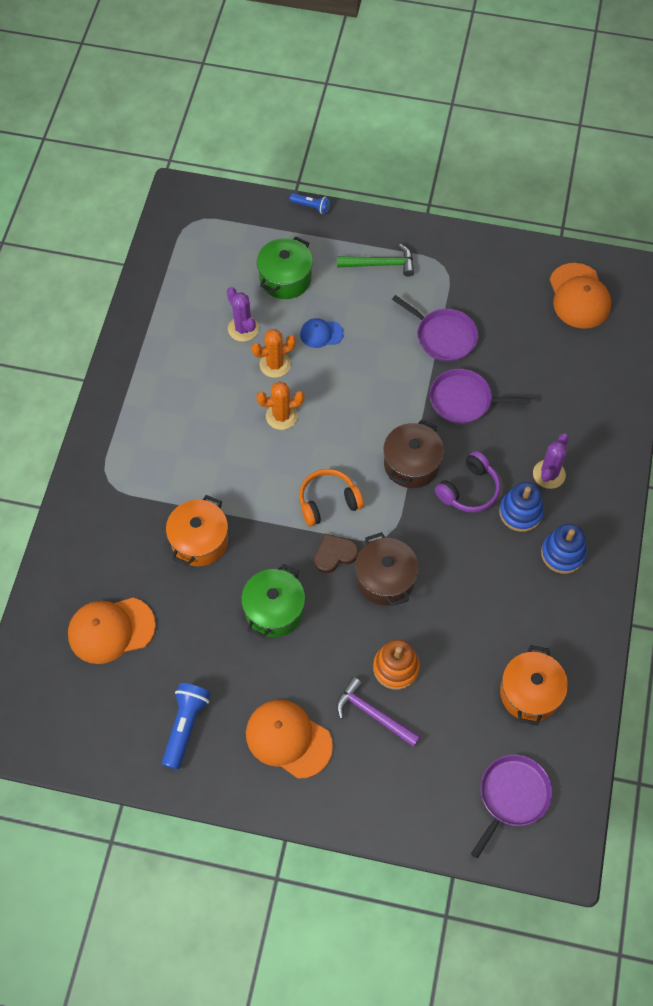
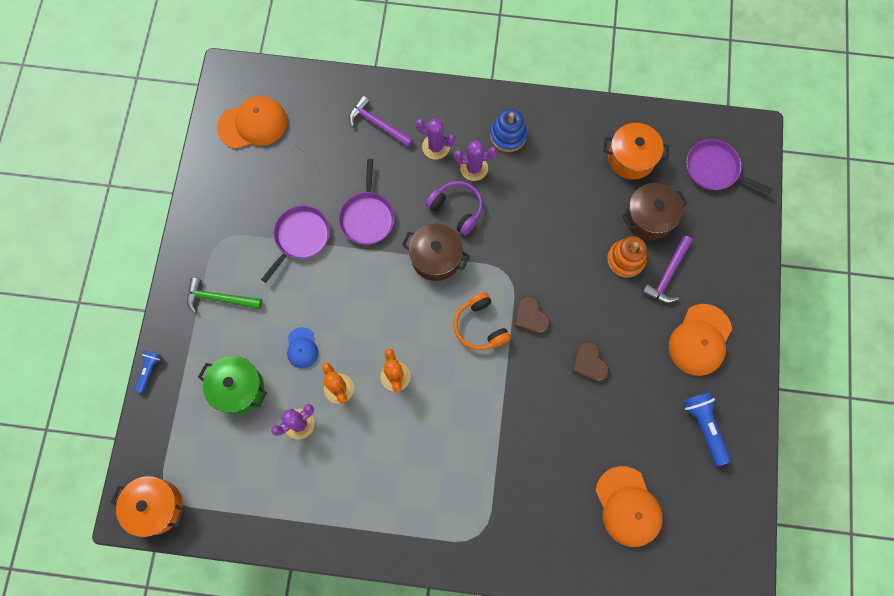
camera: 95 degrees left, 10 degrees up
(185, 726) = (704, 426): blue flashlight -> blue flashlight turned 60 degrees clockwise
(199, 541) = (531, 437): orange pot -> orange pot (156, 506)
(274, 610) = (589, 363): green pot -> brown heart
(380, 264) = (220, 298): green hammer -> green hammer turned 75 degrees counterclockwise
(385, 579) = (548, 273): brown pot -> brown pot (649, 218)
(520, 512) = (474, 168): blue stacking toy -> purple cactus
(578, 416) = (378, 124): none -> purple hammer

